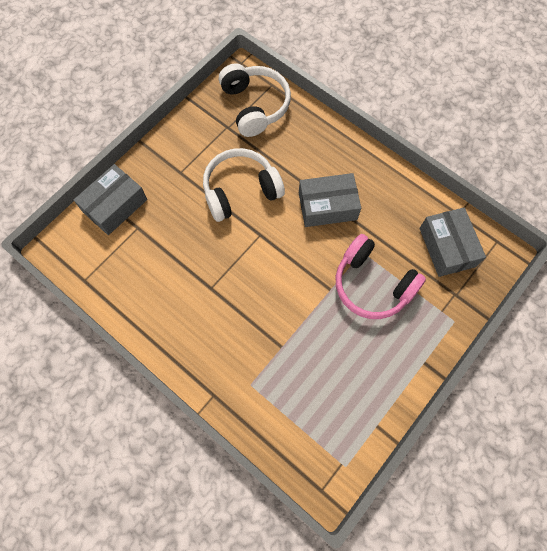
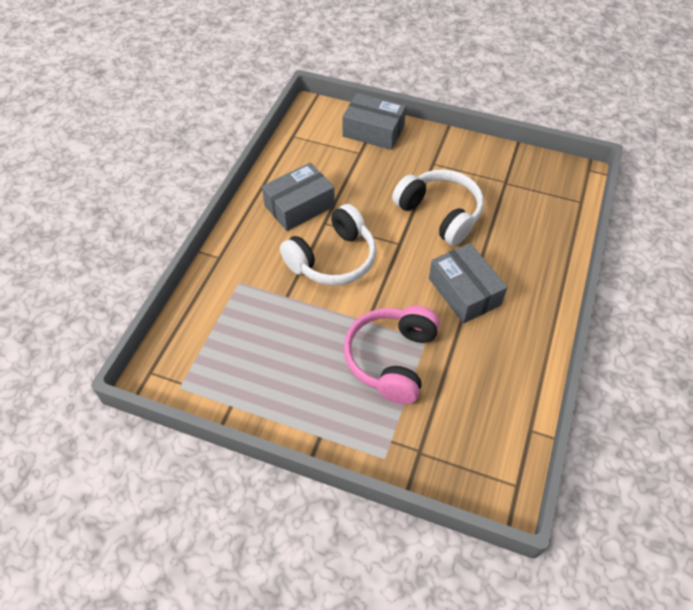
camera: 70 degrees right, 15 degrees down
(255, 106) = (545, 195): white headphones -> white headphones (333, 259)
(447, 247) = (477, 427): grey box -> grey box (299, 206)

